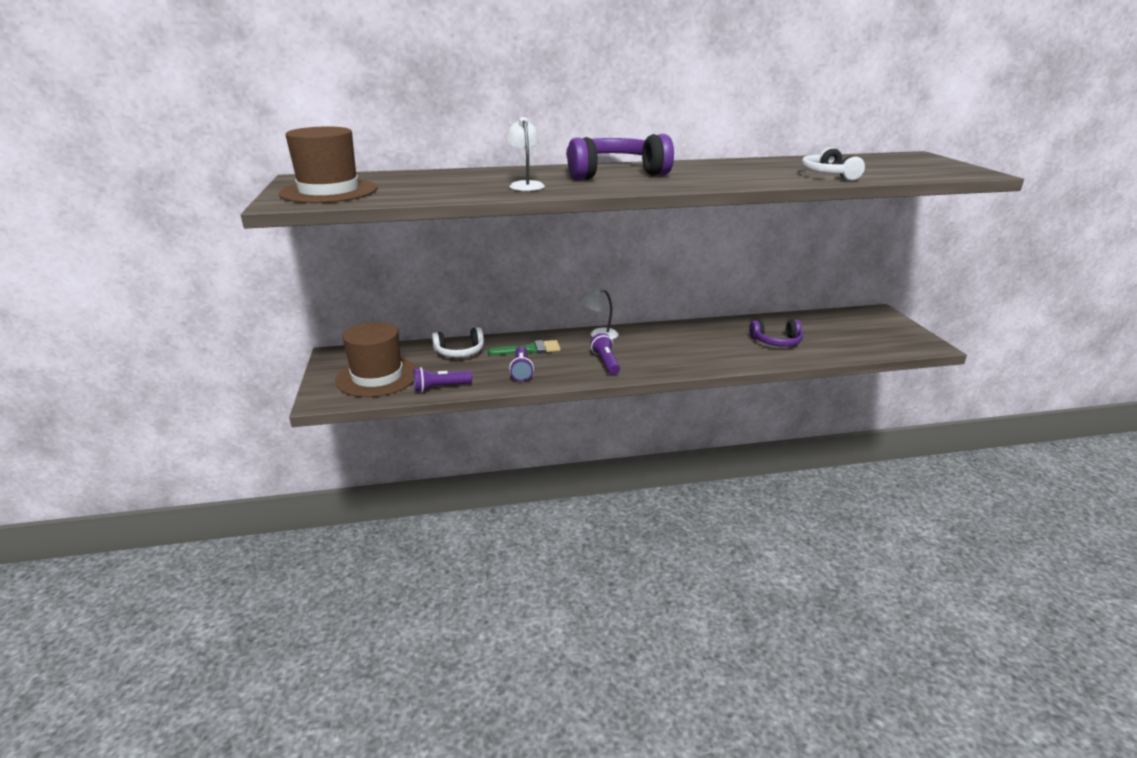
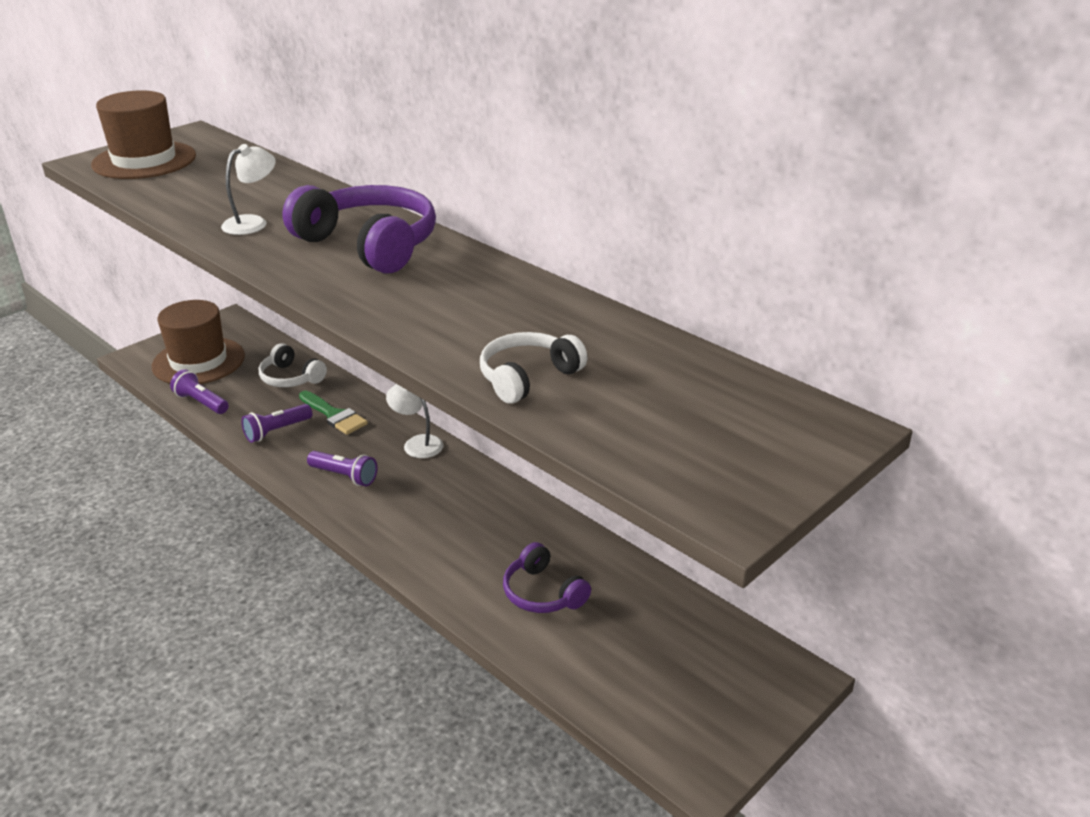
camera: 55 degrees right, 5 degrees up
(606, 362) = (344, 476): purple flashlight -> purple flashlight turned 75 degrees clockwise

